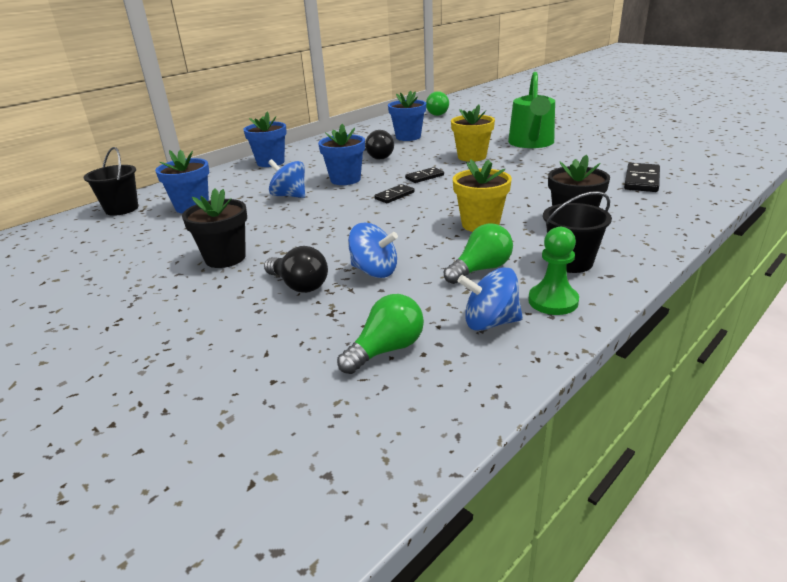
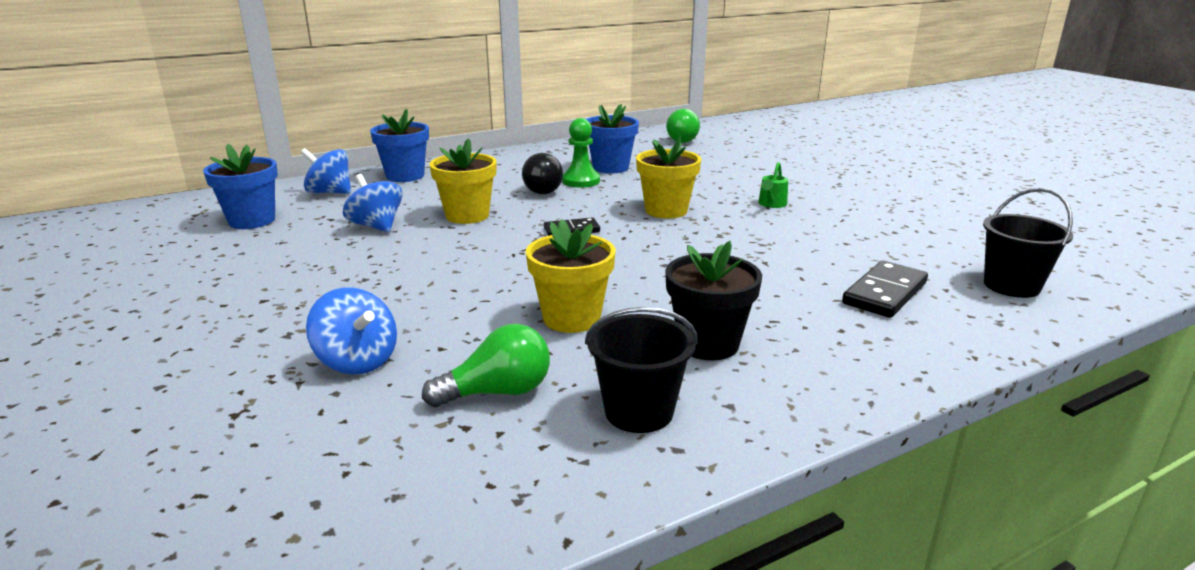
camera: 15 degrees right, 5 degrees down
(122, 209) = (177, 209): black bucket -> black bucket (1011, 286)
(225, 258) = (207, 300): black flower pot -> none
(299, 285) = (245, 360): black light bulb -> none
(345, 179) = (467, 216): blue flower pot -> yellow flower pot
(386, 350) = (237, 493): green light bulb -> none
(394, 196) = (503, 251): black domino -> none
(490, 322) = (419, 487): blue spinning top -> blue spinning top (330, 192)
(531, 143) = (771, 204): green watering can -> green watering can, size x0.41
(553, 301) = (545, 474): green pawn -> green pawn (581, 181)

